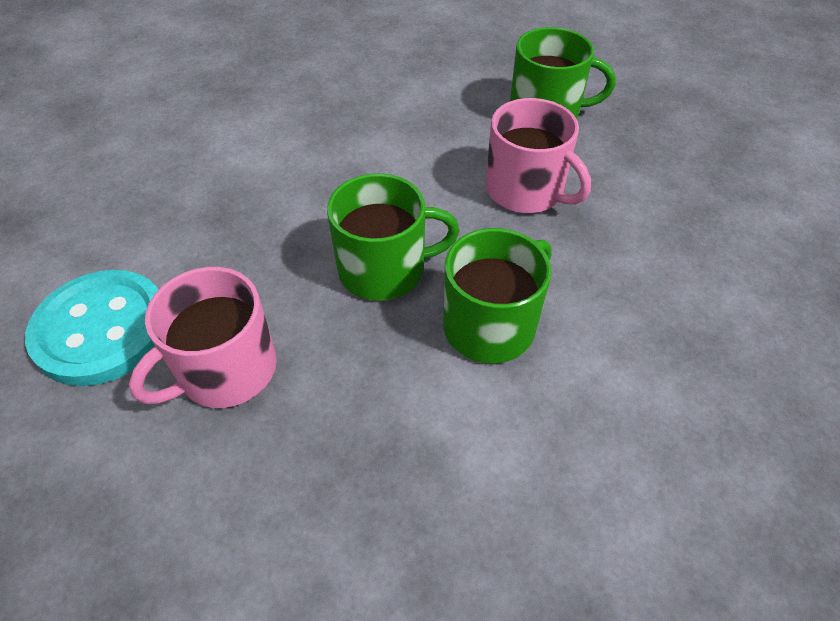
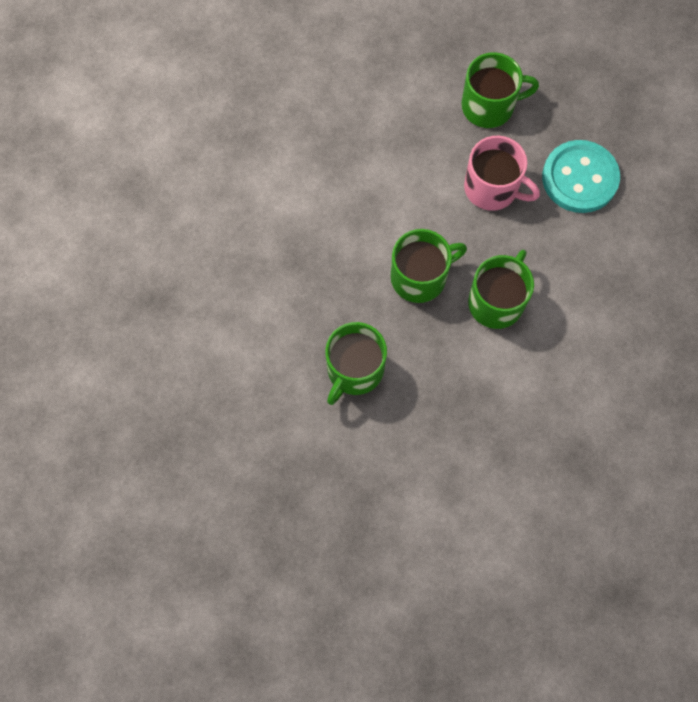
camera: 15 degrees left, 20 degrees up
(102, 329) = (268, 363): turquoise button -> turquoise button (579, 178)
(225, 370) = (354, 370): pink mug -> green mug

